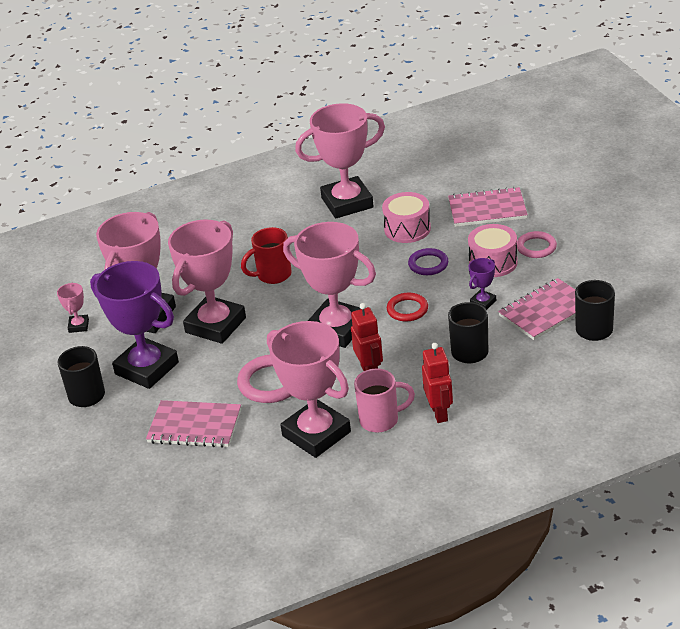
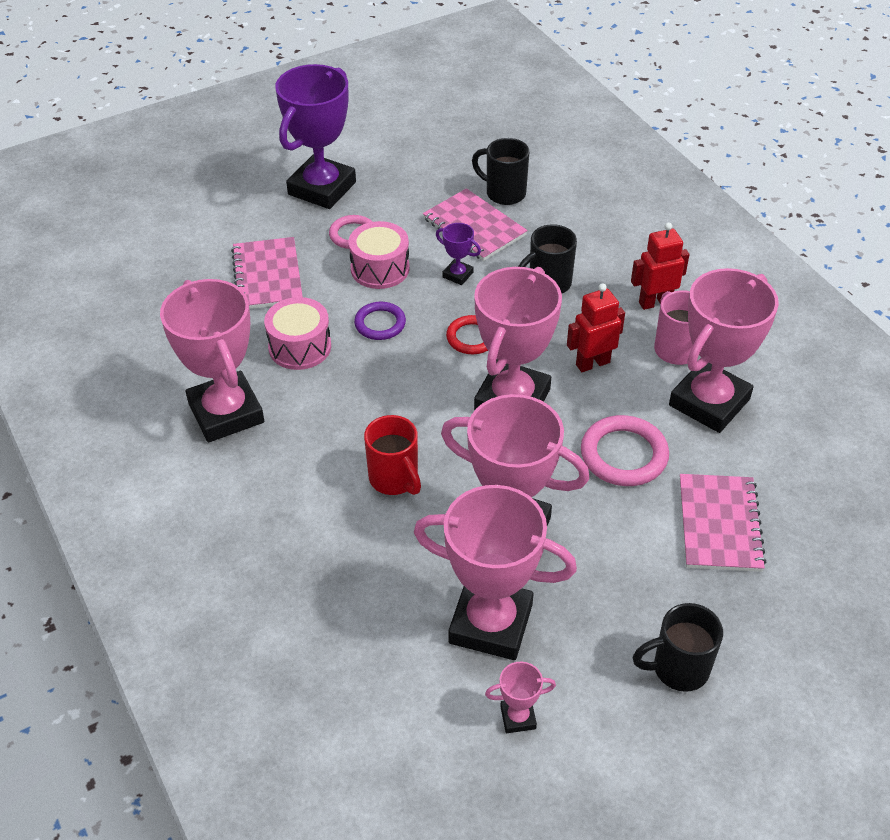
camera: 100 degrees left, 10 degrees up
(147, 368) = (611, 601): purple trophy -> purple trophy (322, 188)

